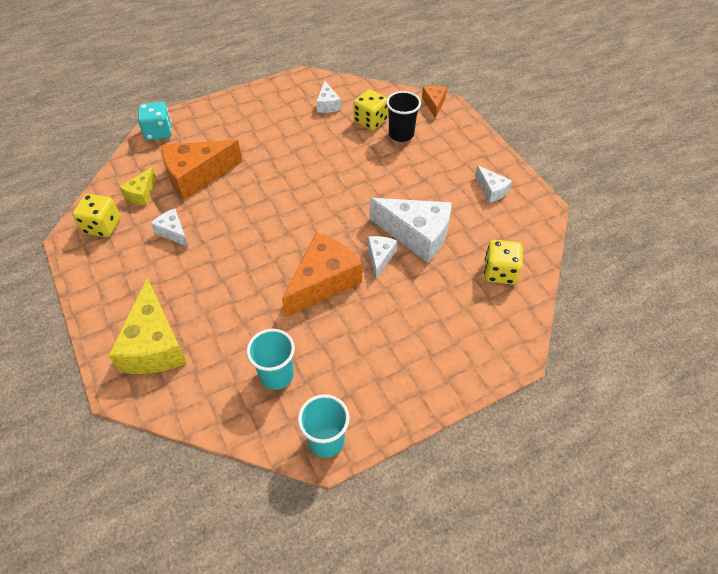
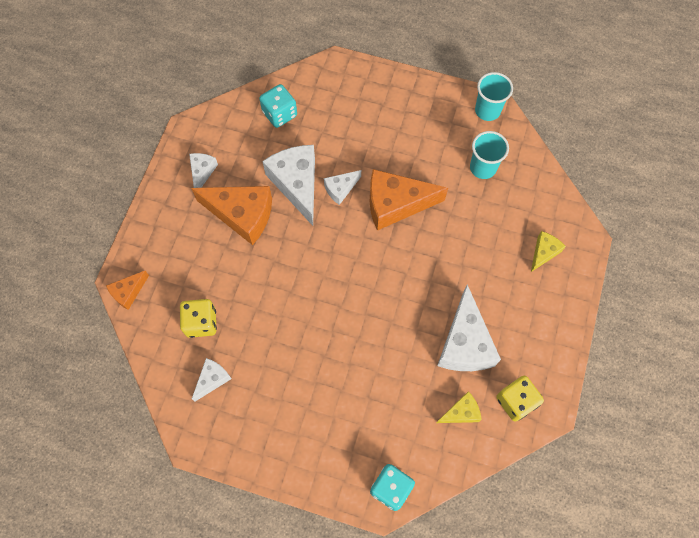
camera: 135 degrees left, 15 degrees up
(154, 344) = (543, 252): yellow cheese -> yellow cheese, size x0.51
(173, 232) = (465, 343): white cheese -> white cheese, size x1.96
(197, 176) = (401, 392): orange cheese -> orange cheese (242, 215)
(401, 134) = (196, 284): black cup -> none
(499, 272) = (279, 114): yellow dice -> turquoise dice

